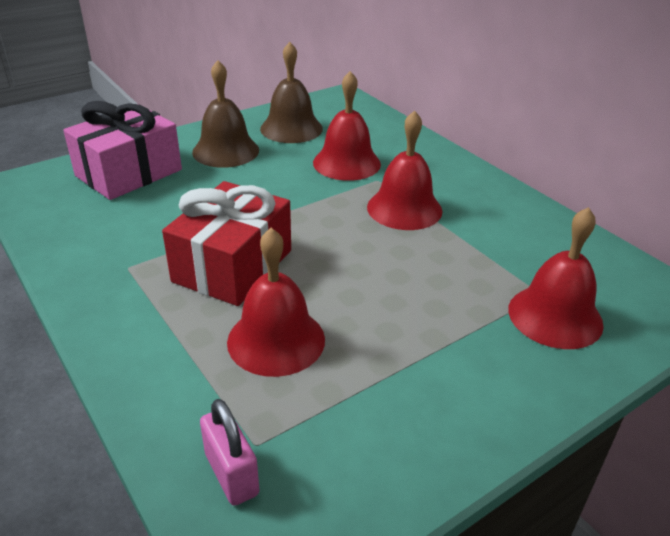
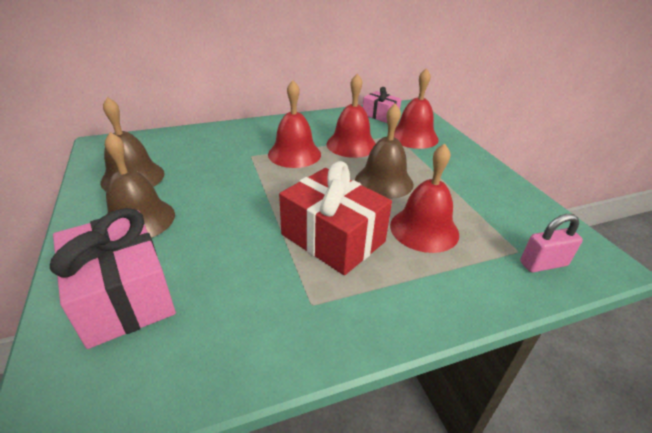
camera: 75 degrees left, 0 degrees up
(346, 163) = (217, 163): red bell -> red bell (351, 145)
(379, 294) = (384, 181): none -> brown bell
(608, 270) = (380, 115): none -> pink gift

